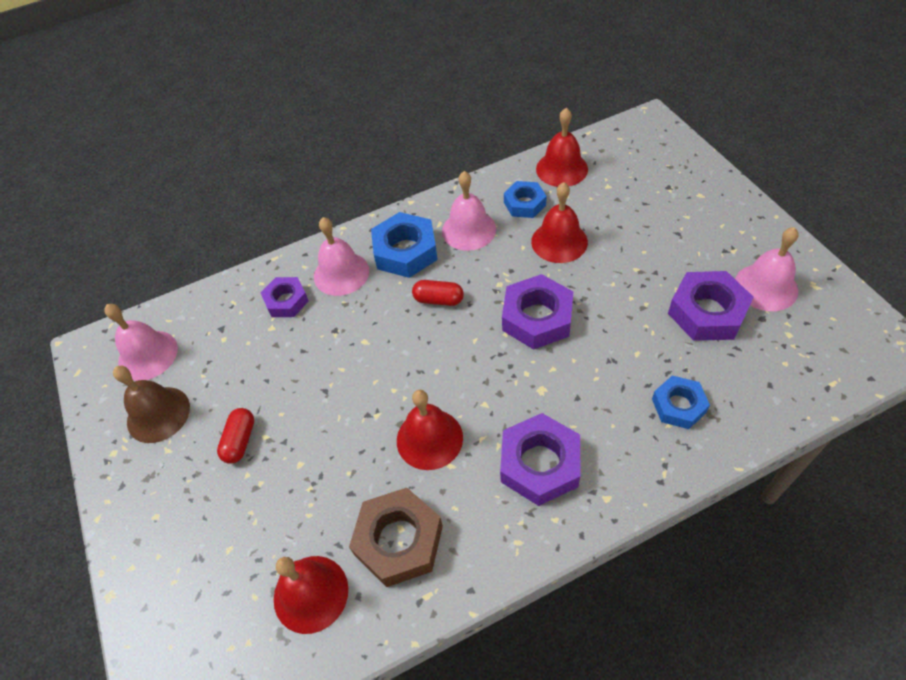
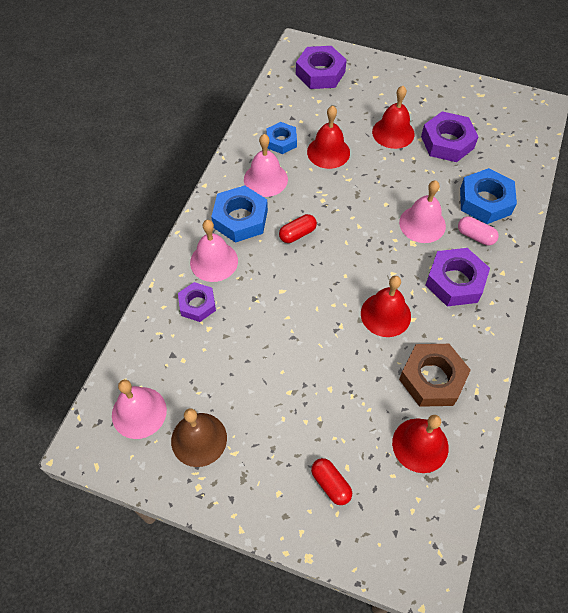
camera: 50 degrees left, 5 degrees up
(240, 441) = (276, 407): red capsule -> red capsule (330, 484)
(537, 318) = (366, 205): purple nut -> purple nut (320, 73)
(562, 169) = (279, 105): red bell -> red bell (393, 132)
(620, 434) = (475, 236): none -> pink capsule
(678, 405) = (485, 201): blue nut -> blue nut, size x1.58
(766, 287) = (460, 110): pink bell -> pink bell (422, 224)

